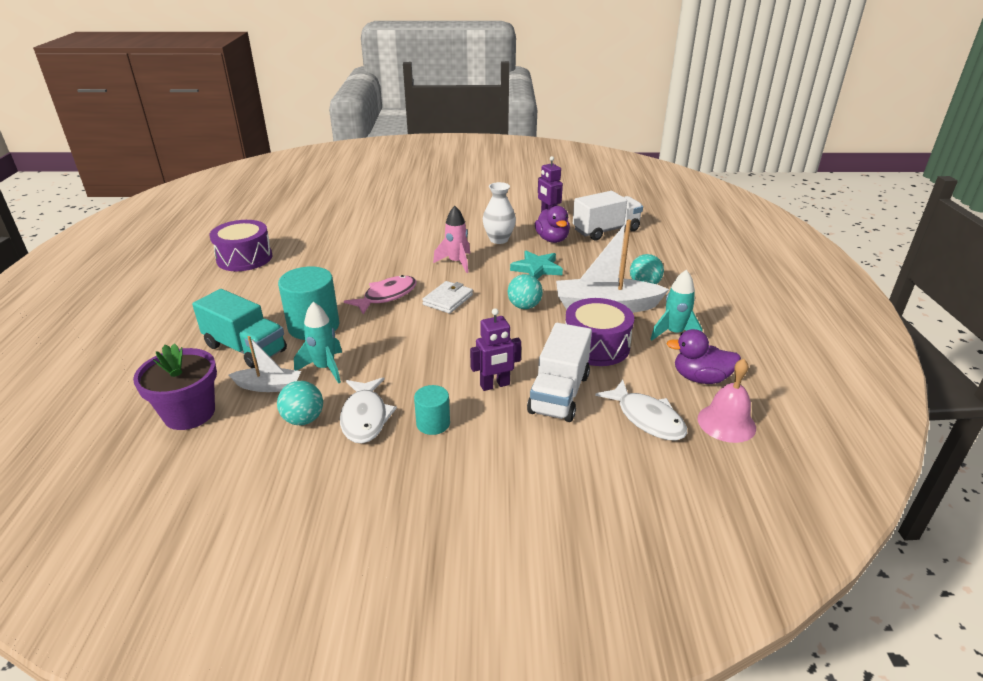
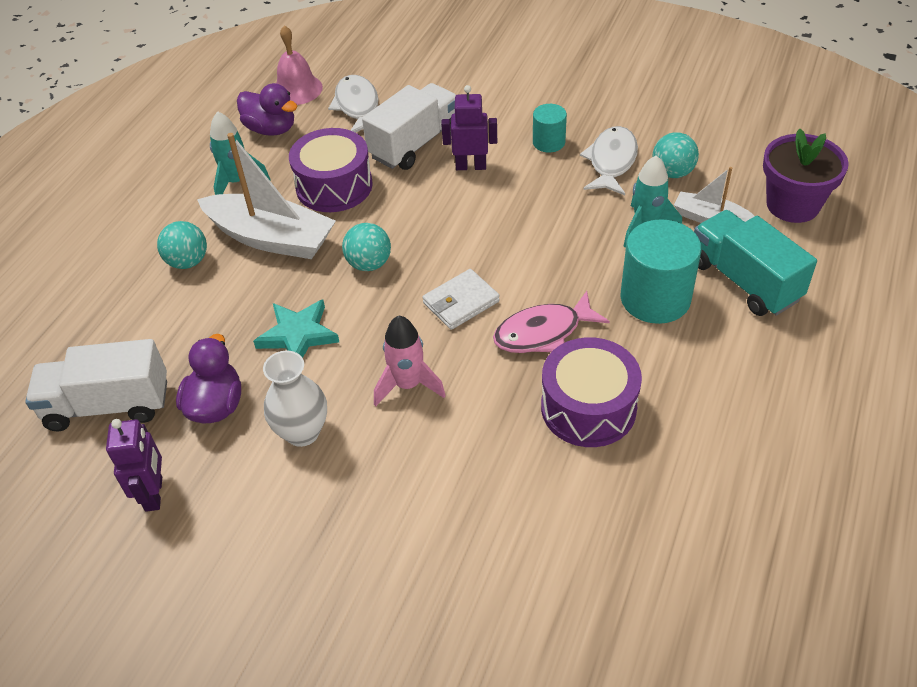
camera: 155 degrees left, 15 degrees up
(244, 258) = (777, 510): purple drum -> purple drum (588, 407)

